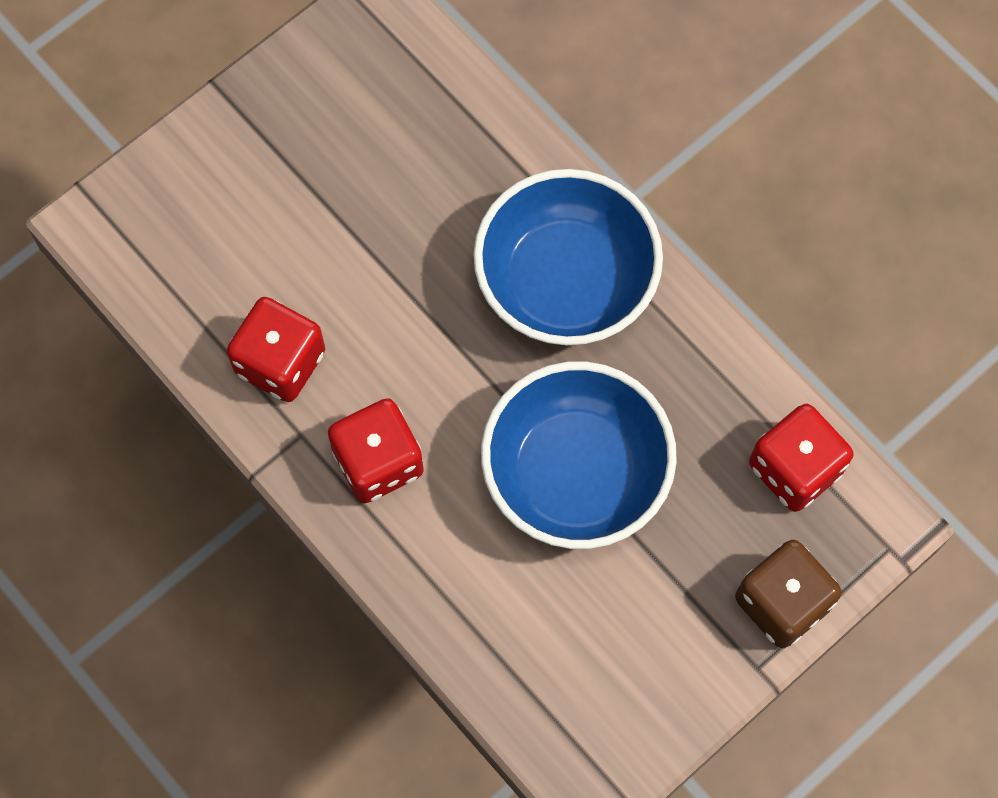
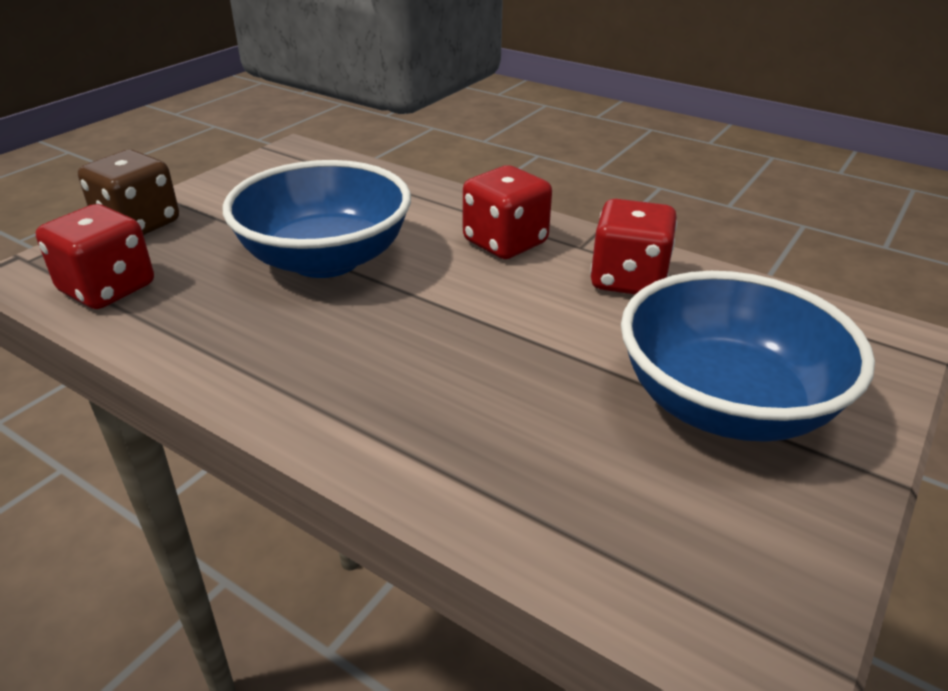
camera: 165 degrees right, 35 degrees down
(565, 281) = (359, 375): blue bowl -> blue bowl (725, 404)

